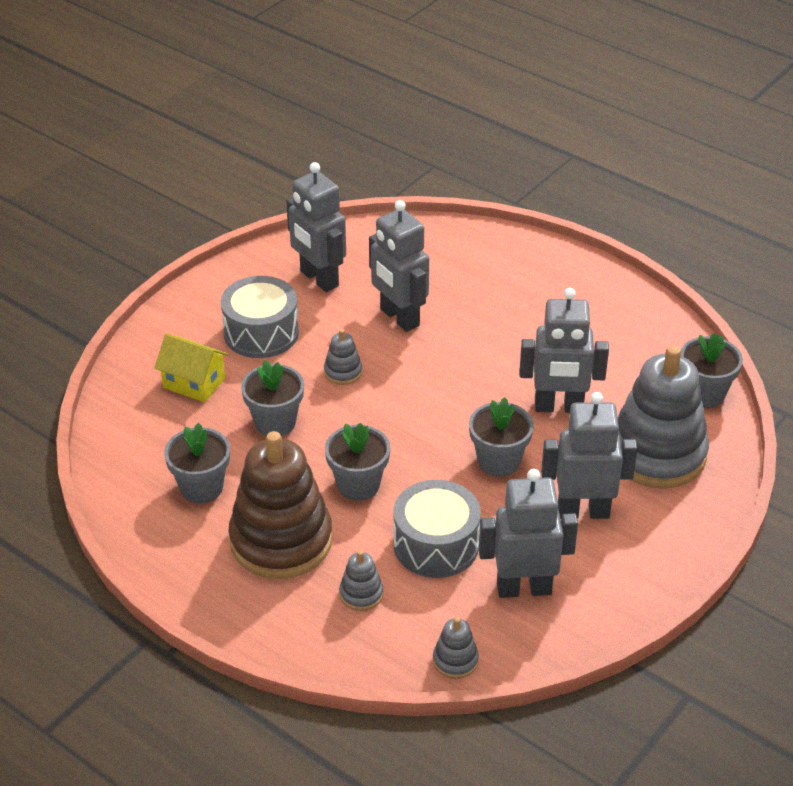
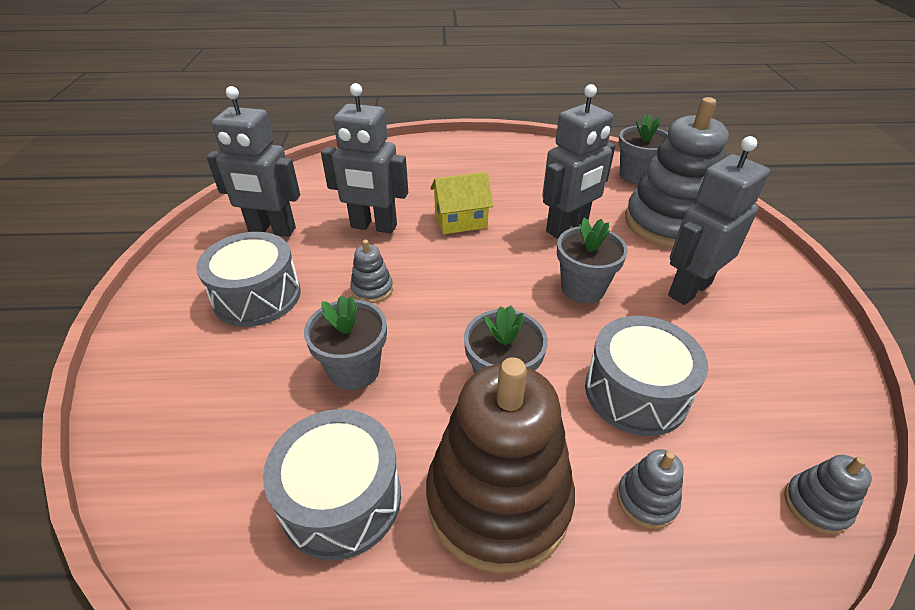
camera: 40 degrees left, 0 degrees up
(194, 383) = (224, 381): yellow house -> yellow house (460, 221)
(201, 487) = (341, 499): grey flower pot -> grey drum
(524, 588) = (749, 381): grey robot -> none

